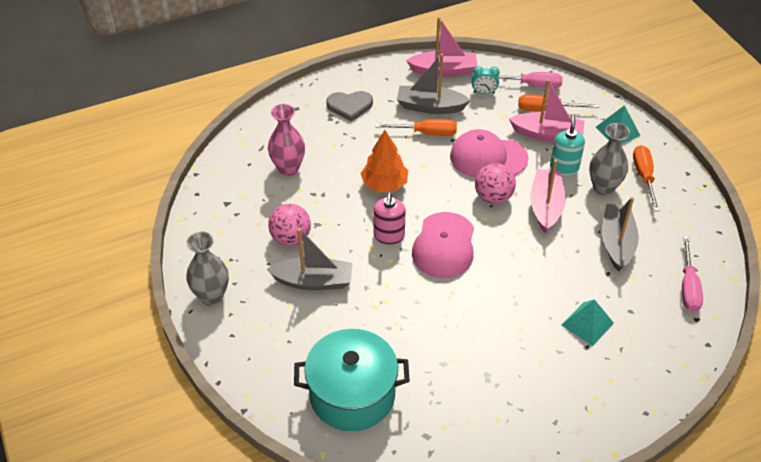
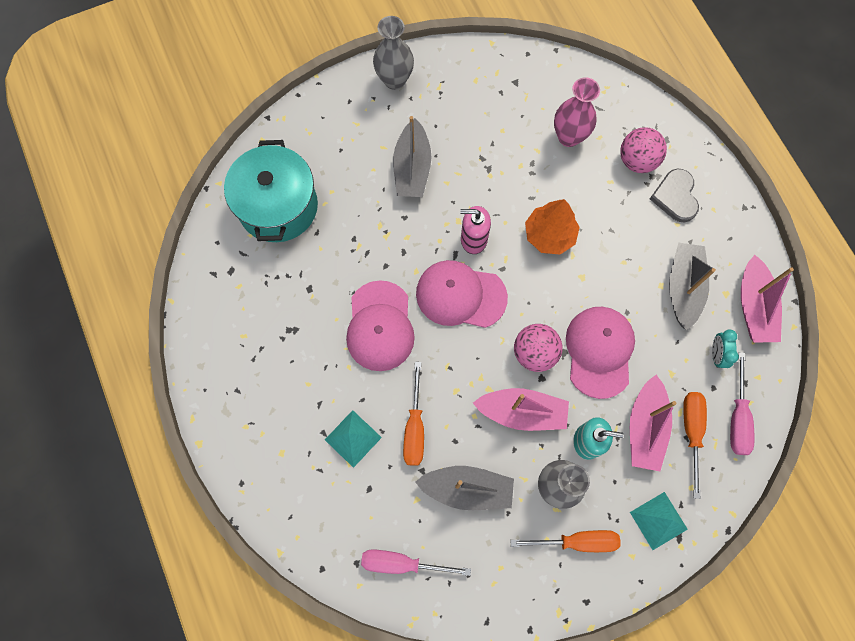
camera: 90 degrees right, 25 degrees up
(291, 238) = (469, 144): pink ball -> pink ball (637, 161)
(426, 133) = (636, 282): orange screwdriver -> orange screwdriver (415, 427)
(478, 305) = (380, 326): none -> pink cap

